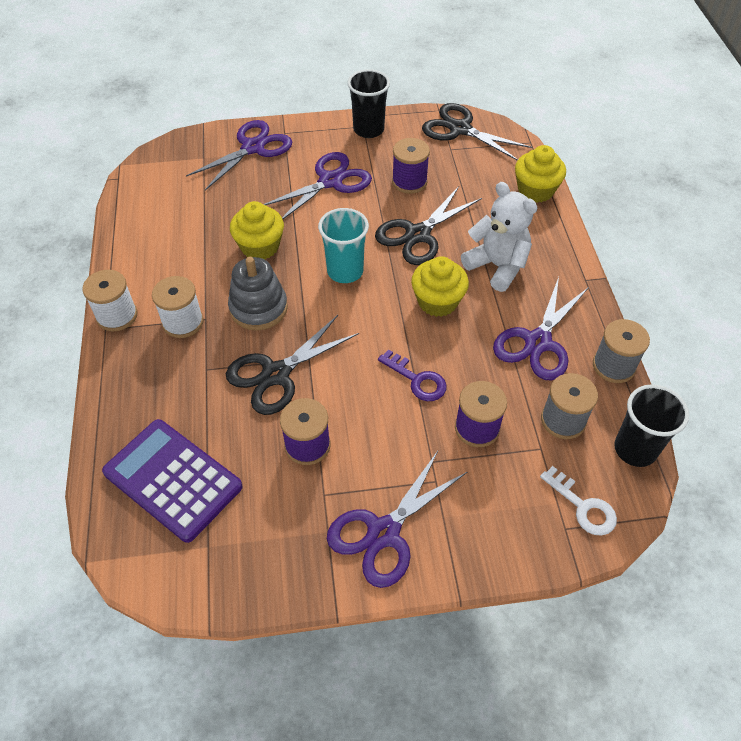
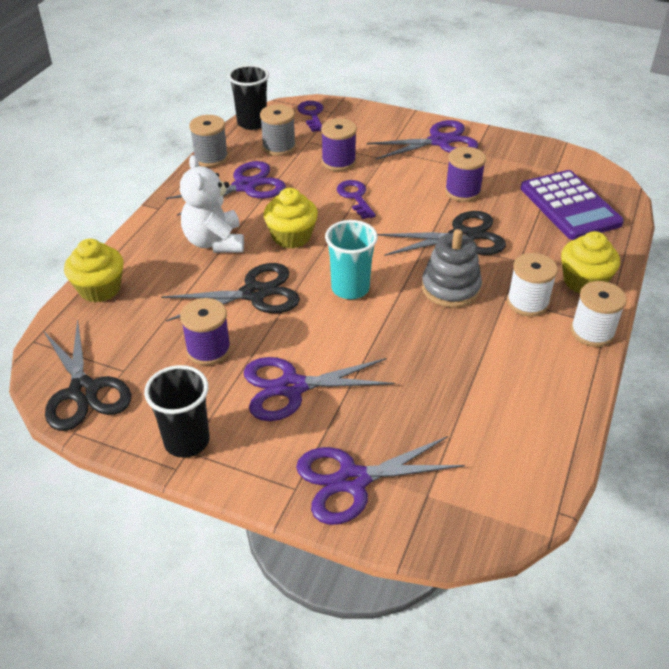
camera: 150 degrees left, 10 degrees down
(260, 246) = (418, 343): yellow cupcake -> yellow cupcake (584, 281)
(583, 506) = (312, 115): white key -> purple key

